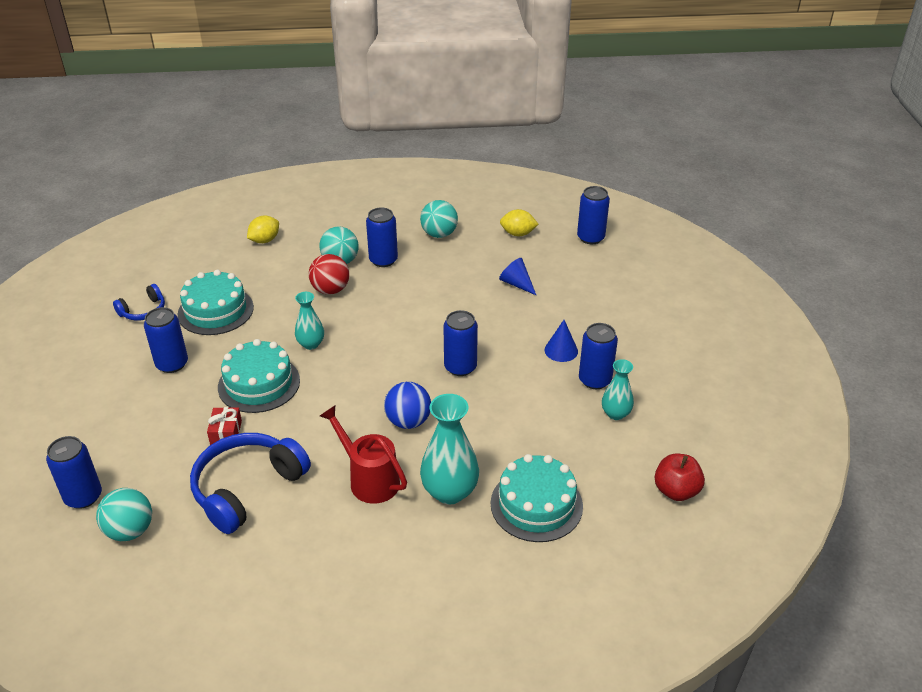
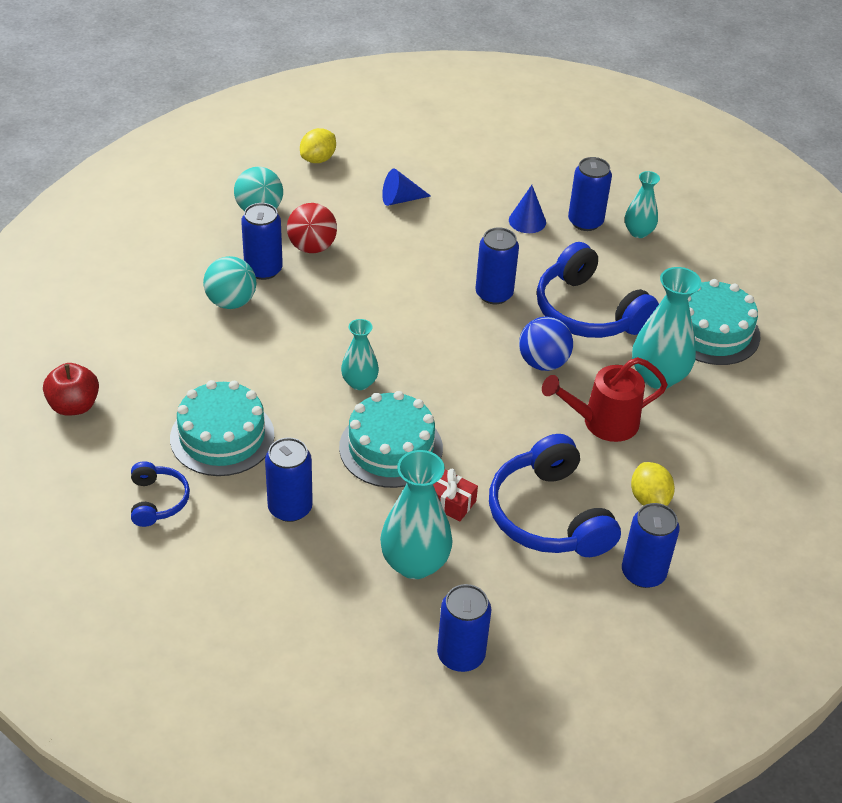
camera: 60 degrees left, 5 degrees up
(130, 530) = (543, 629): turquoise ball -> none
(156, 439) = (415, 563): none -> turquoise vase
(265, 240) = (120, 345): yellow lemon -> yellow lemon (649, 499)
(330, 290) = (277, 330): red ball -> red ball (312, 247)
(489, 423) = (588, 311): none -> blue headphones
(590, 238) = (375, 119): blue can -> blue can (643, 573)
(676, 491) = (753, 247): red apple -> red apple (74, 406)

